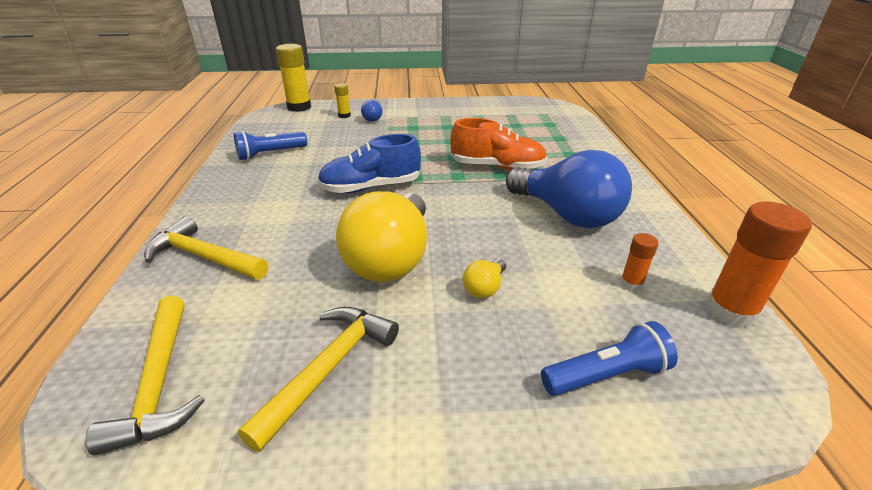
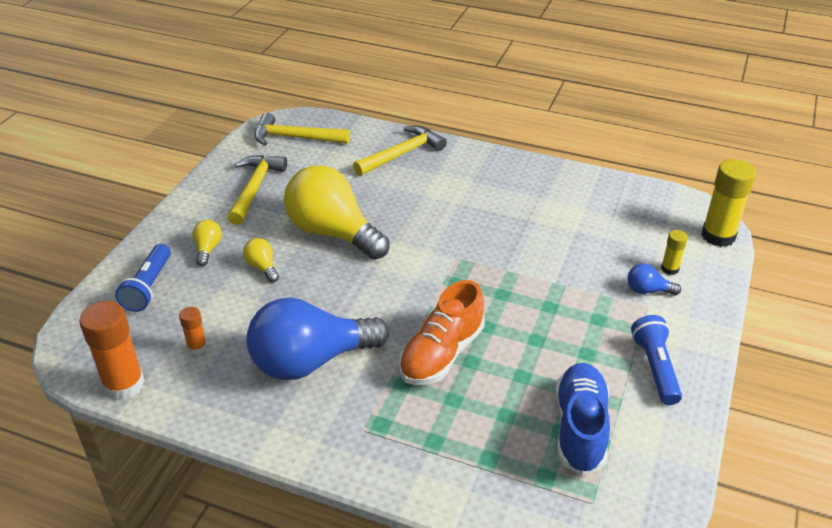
camera: 115 degrees right, 5 degrees up
(270, 154) = (570, 198): blue flashlight -> blue flashlight (655, 368)
(329, 368) = (255, 188): yellow hammer -> yellow hammer turned 135 degrees counterclockwise
(371, 187) = (454, 248): blue shoe -> blue shoe (580, 428)
(492, 352) = (208, 249): none -> yellow light bulb

